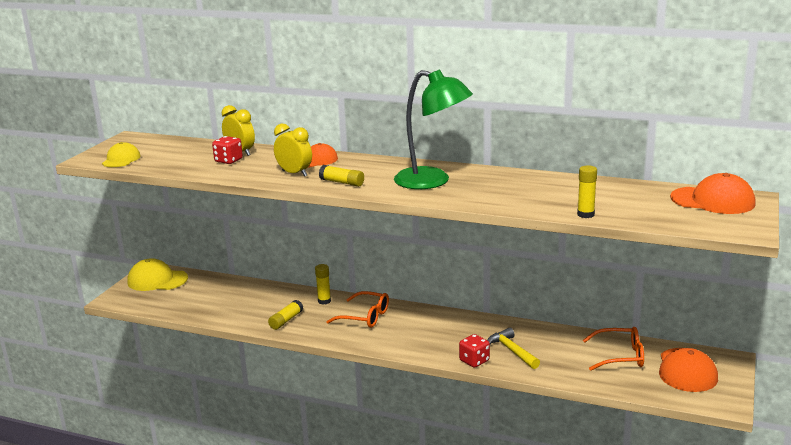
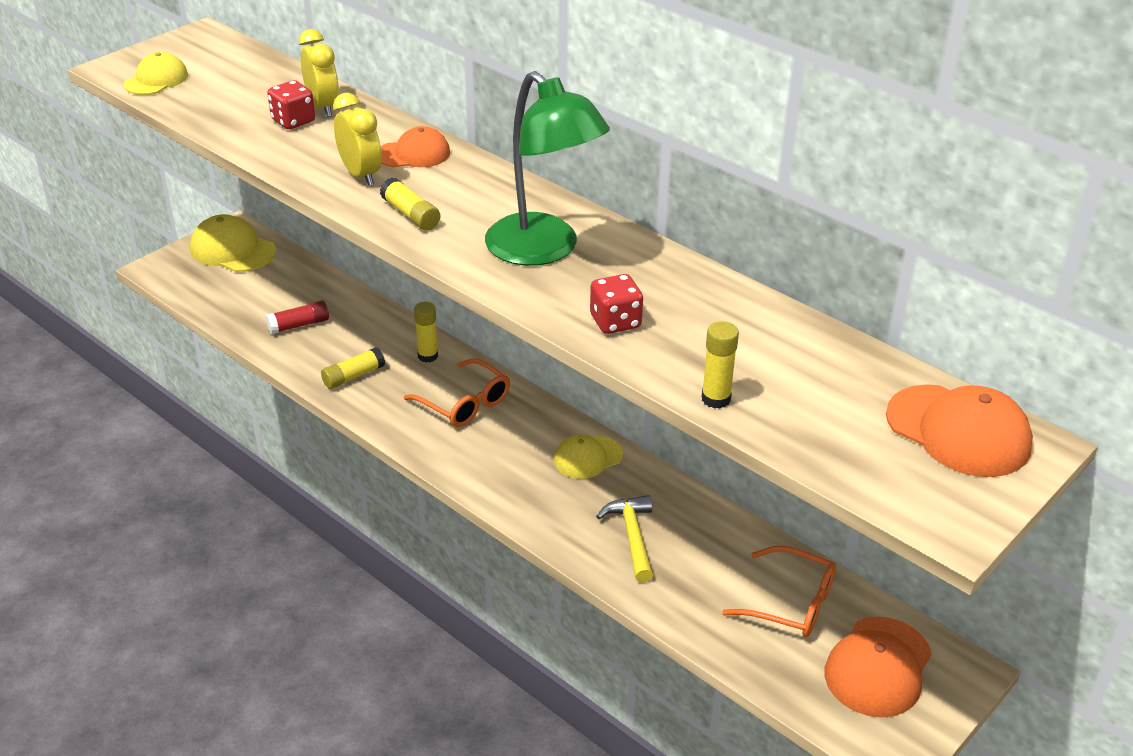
camera: 20 degrees right, 15 degrees up
(231, 305) = (299, 325): none -> red glue stick
(457, 323) = (588, 457): none -> yellow cap
(474, 361) = (564, 537): red dice -> red dice (615, 322)

